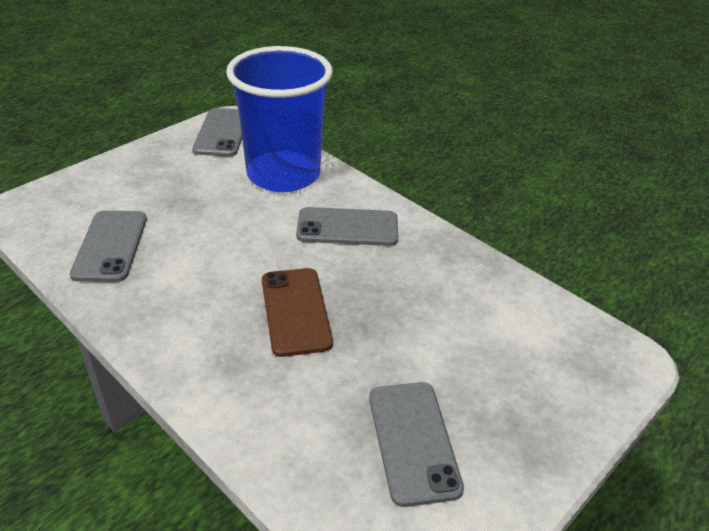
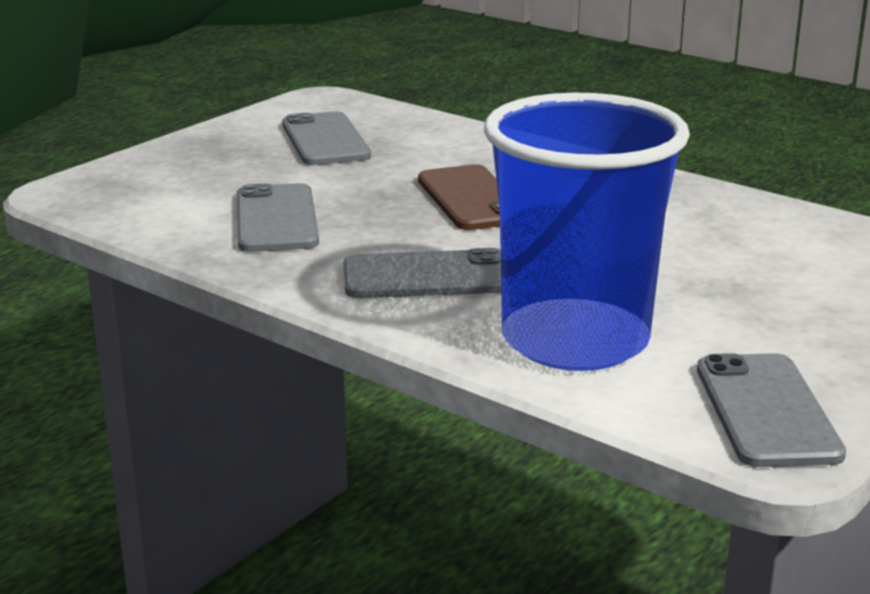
camera: 175 degrees right, 15 degrees down
(110, 246) = (768, 234): grey phone -> grey phone (276, 219)

